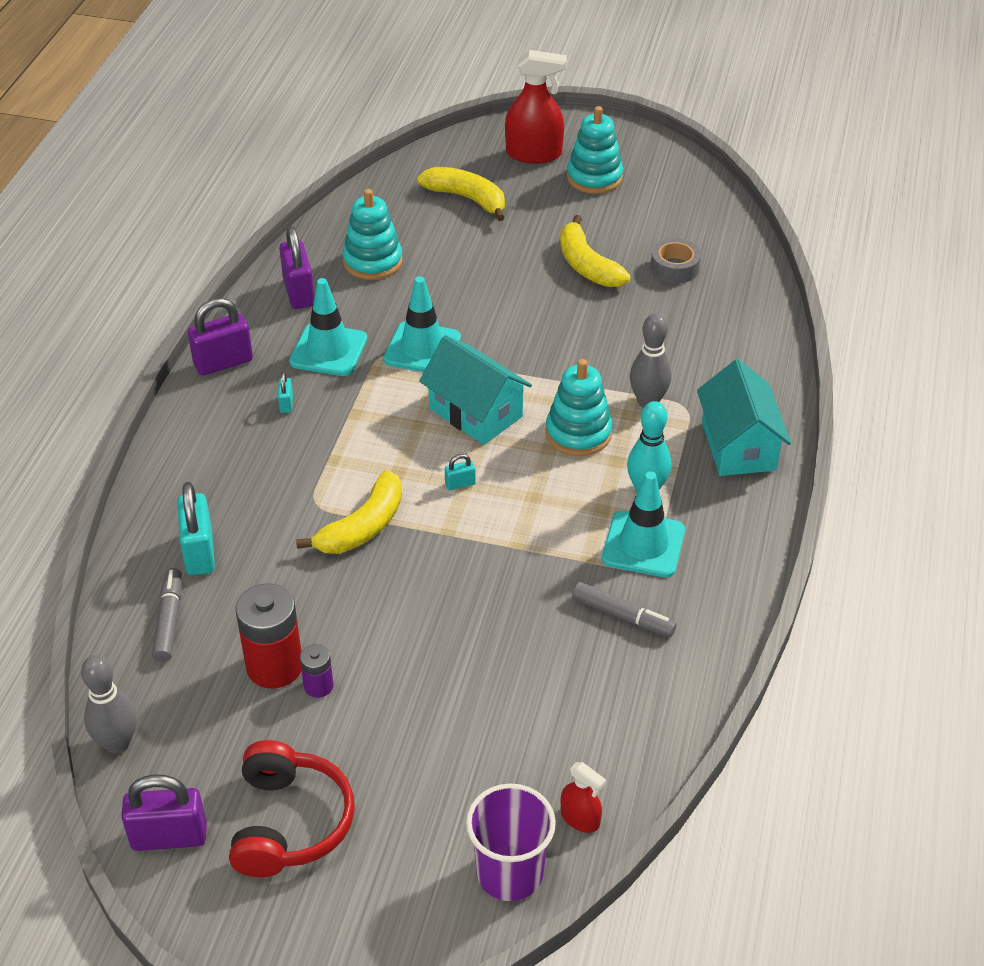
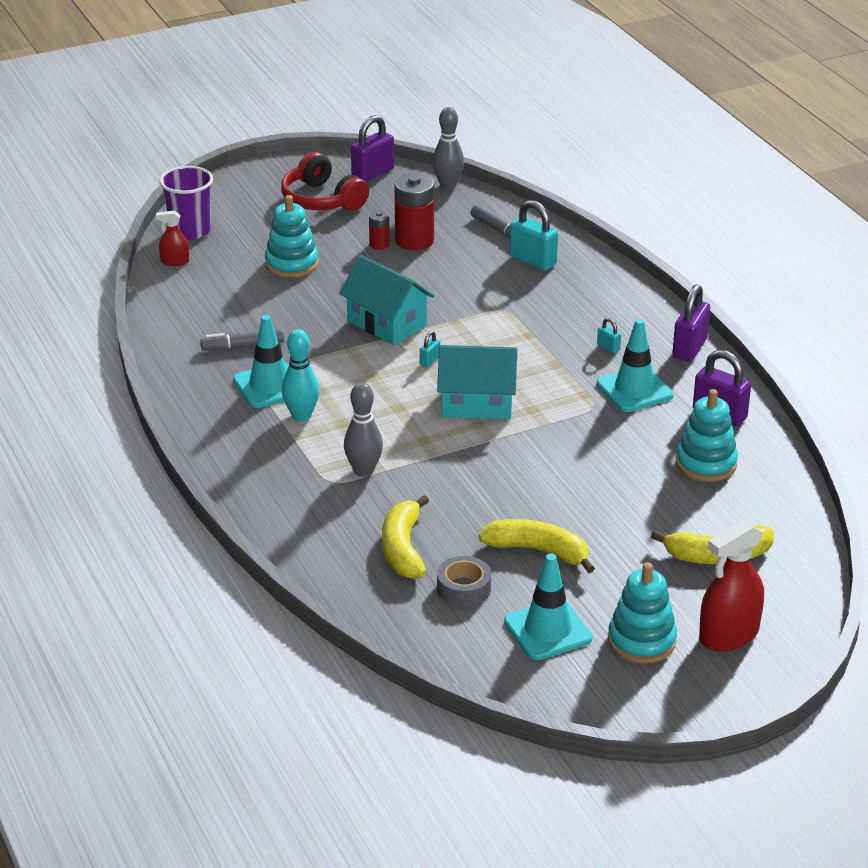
camera: 140 degrees right, 10 degrees down
(318, 686) = (379, 244): purple battery -> red battery
(363, 526) = (458, 313): yellow banana -> yellow banana (403, 548)
(422, 348) = (573, 423): turquoise traffic cone -> turquoise traffic cone (548, 630)
(578, 433) = (389, 426): turquoise stacking toy -> turquoise stacking toy (291, 264)
(738, 446) = (265, 474): turquoise house -> turquoise house (387, 323)

